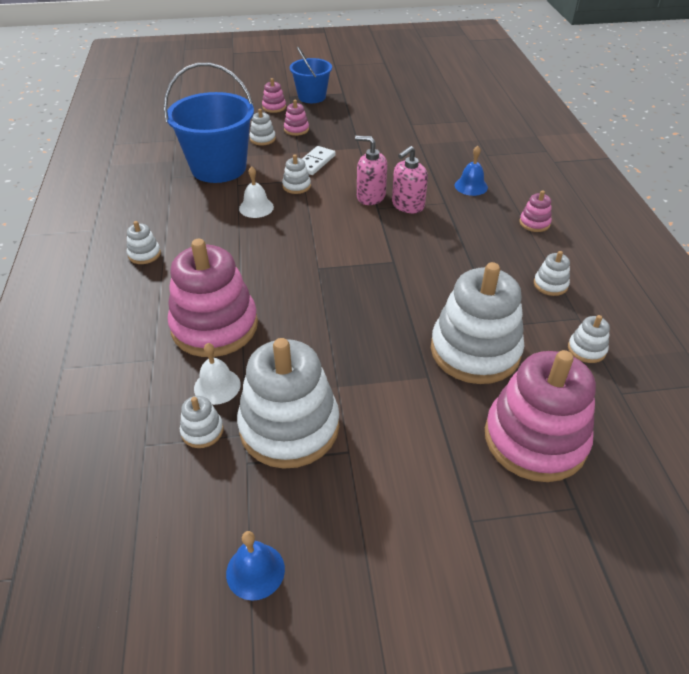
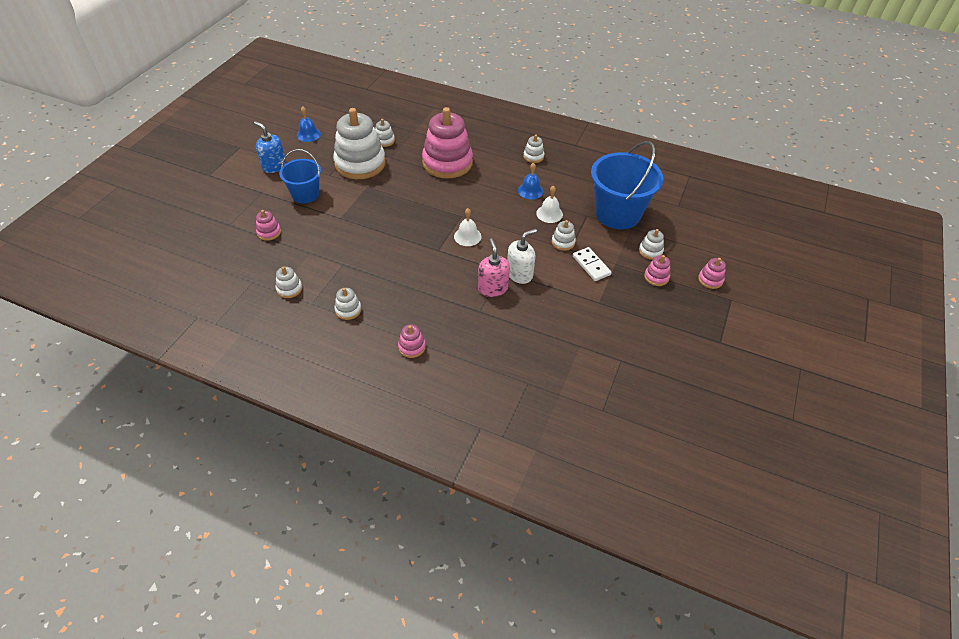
camera: 120 degrees right, 5 degrees up
(217, 386) = (406, 152): white bell -> white bell (467, 236)
(312, 97) = (721, 314): blue bucket -> blue bucket (305, 194)
(370, 196) = (519, 274): pink soap dispenser -> white soap dispenser
(393, 557) = (274, 166): none -> blue soap dispenser
(471, 186) = (488, 340): blue bell -> blue bell (530, 191)
(475, 351) = (337, 243): white stacking toy -> none
(535, 439) = (269, 232): pink stacking toy -> pink stacking toy, size x0.42

